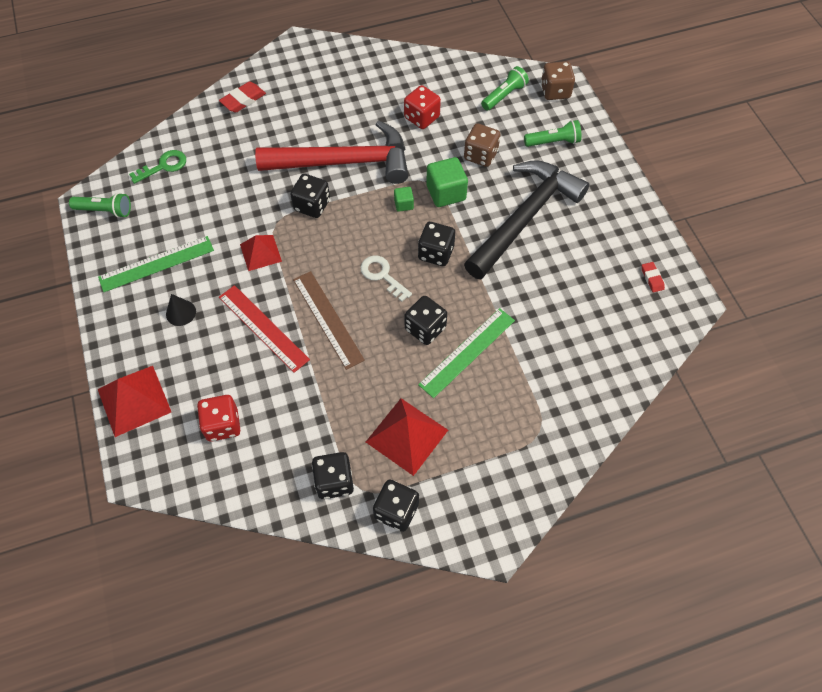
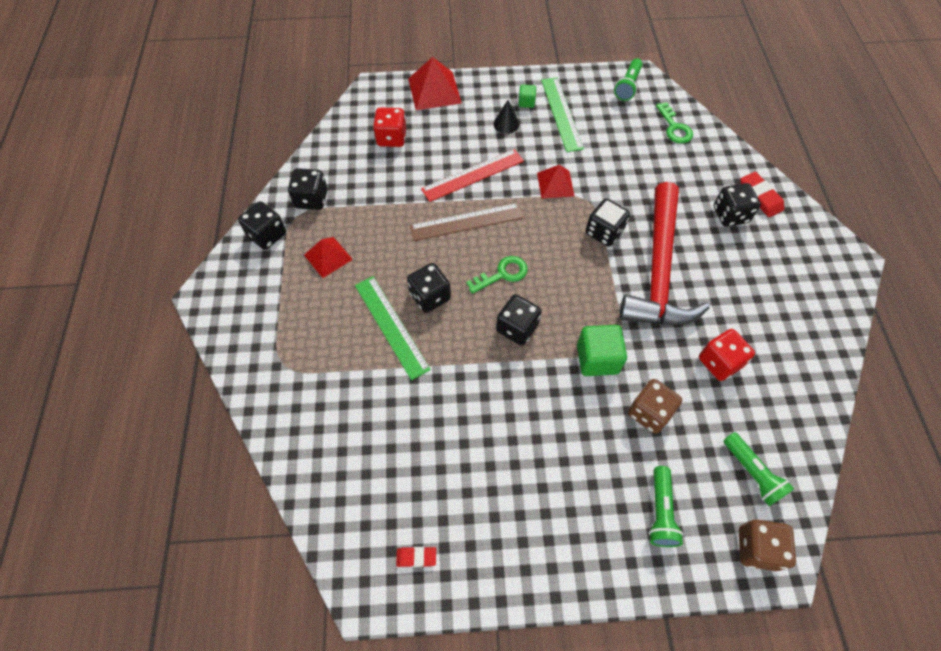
camera: 105 degrees right, 0 degrees up
(269, 119) = (730, 215): none -> black dice
(382, 276) = (502, 274): white key -> green key
(404, 204) = (589, 313): green cube -> green cube (526, 102)
(407, 436) = (328, 257): red pyramid -> red pyramid, size x0.65
(524, 218) = (543, 433): black hammer -> none

